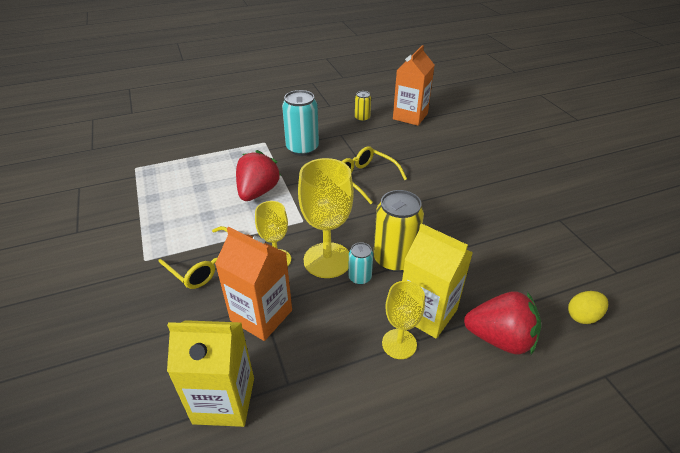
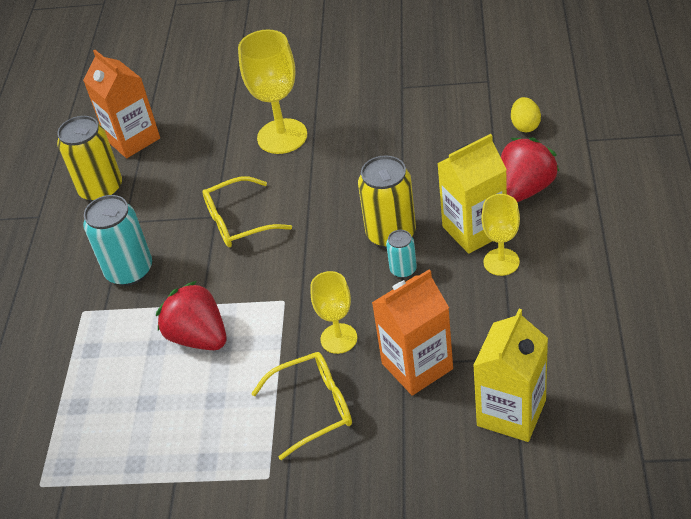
camera: 60 degrees left, 5 degrees up
(327, 260) = (363, 291): yellow goblet -> yellow goblet (282, 136)
(362, 118) = (101, 189): yellow can -> yellow can, size x1.92

